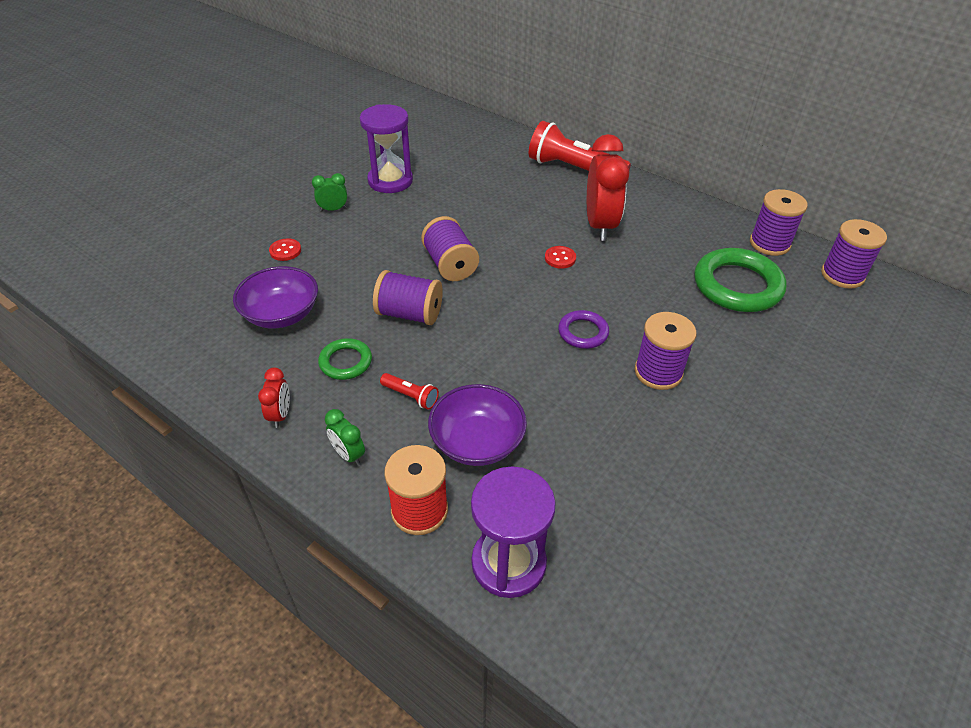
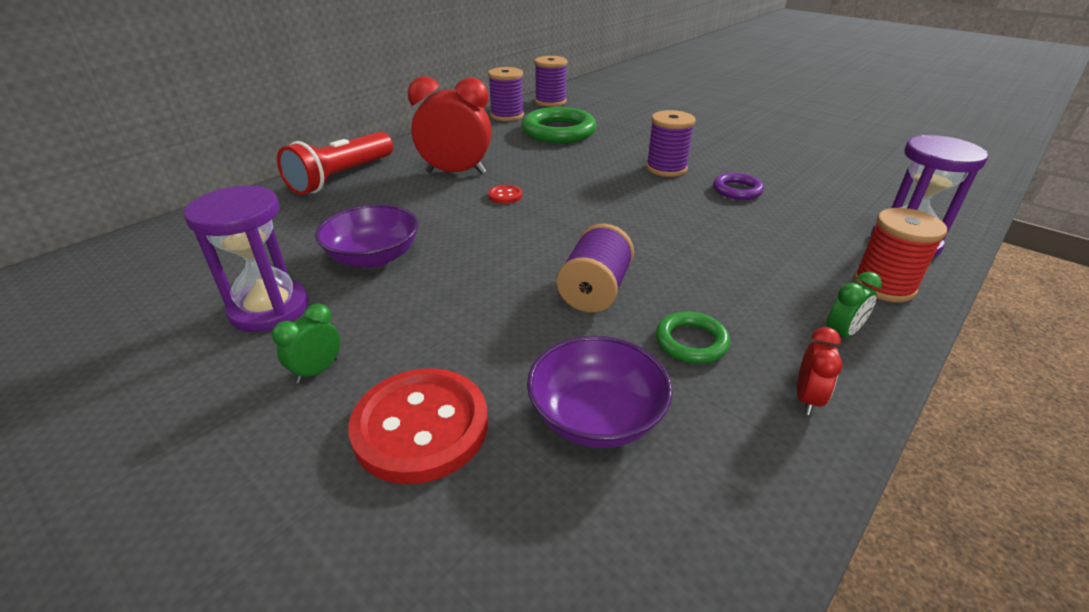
camera: 85 degrees left, 10 degrees down
(280, 415) = (807, 399): red clock -> red clock turned 105 degrees clockwise
(285, 251) = (421, 427): red button -> red button, size x2.29
(333, 209) = (317, 371): green clock -> green clock turned 45 degrees clockwise
(410, 396) = (735, 290): red flashlight -> none
(450, 265) = (501, 260): purple spool -> none
(477, 442) = (781, 252): purple bowl -> purple bowl (374, 257)
(583, 332) = (620, 193): purple ring -> purple ring (737, 190)

